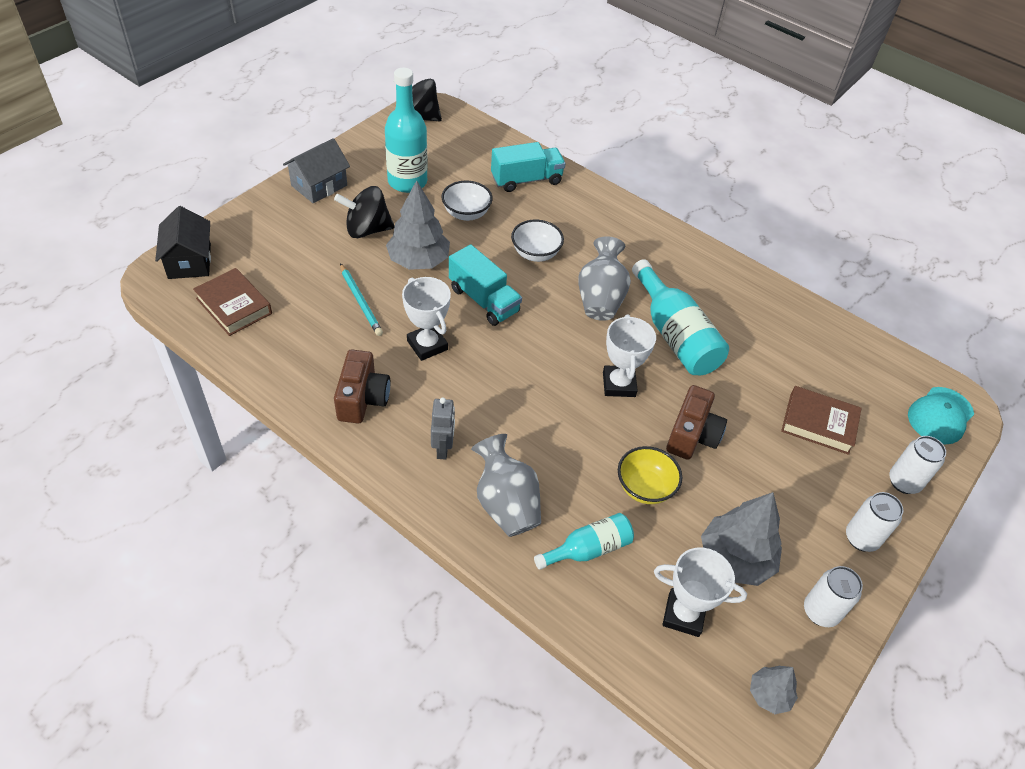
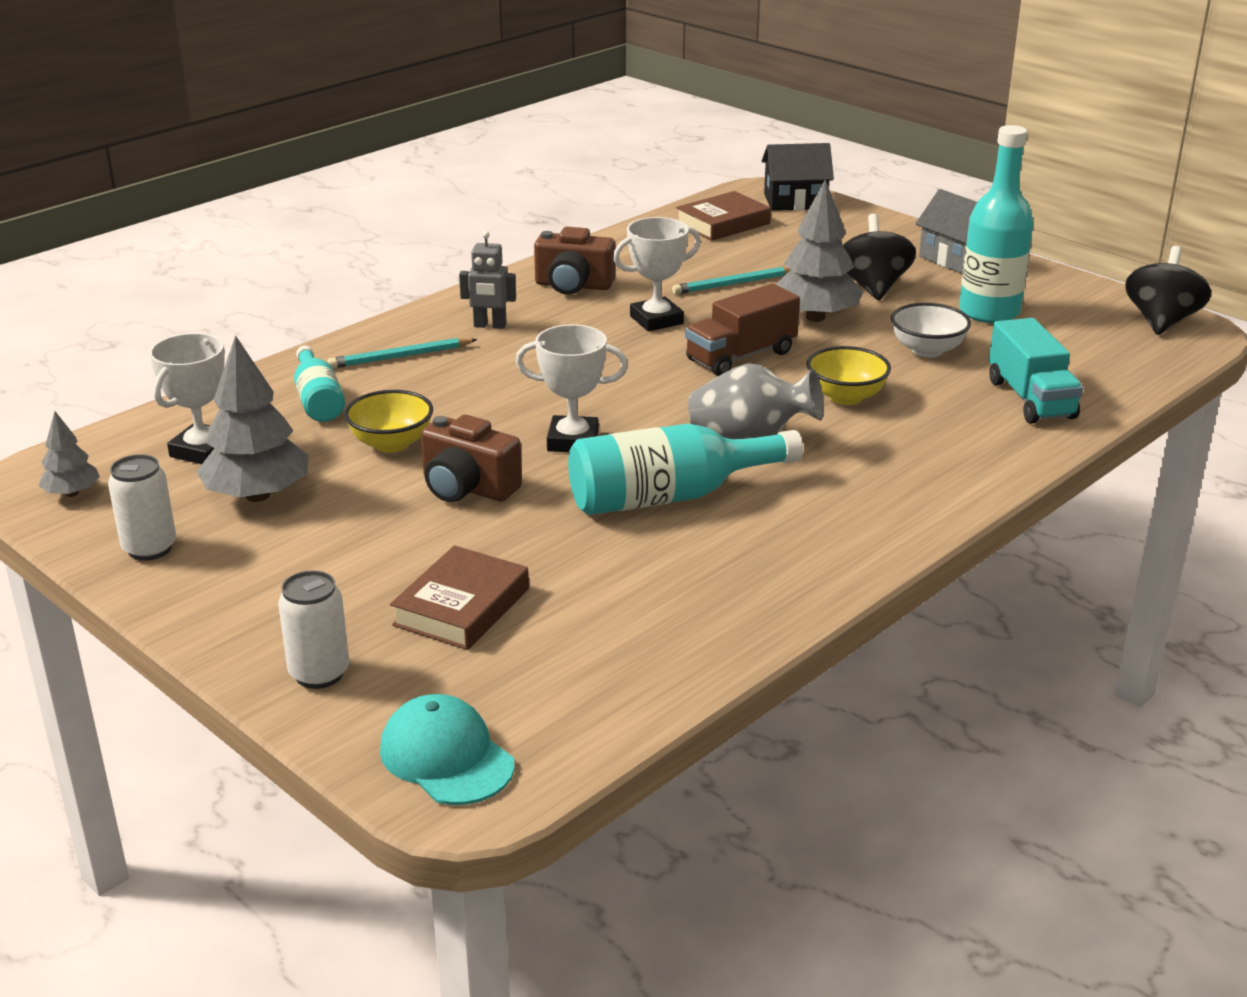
camera: 100 degrees right, 20 degrees down
(484, 300) = (741, 356): turquoise truck -> brown truck
(506, 503) = (400, 357): grey vase -> turquoise pencil
(535, 254) = (846, 397): white bowl -> yellow bowl
(861, 538) = (239, 606): white can -> none

